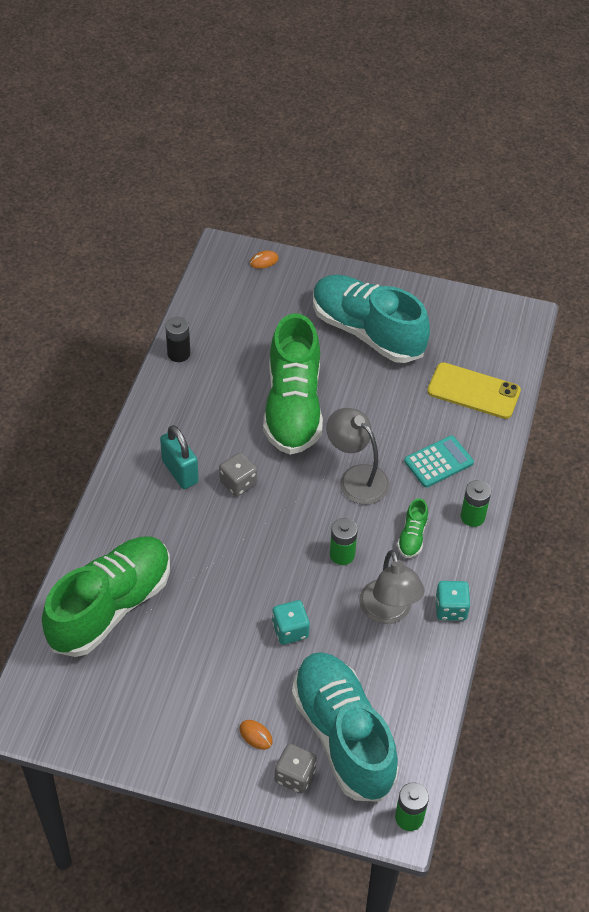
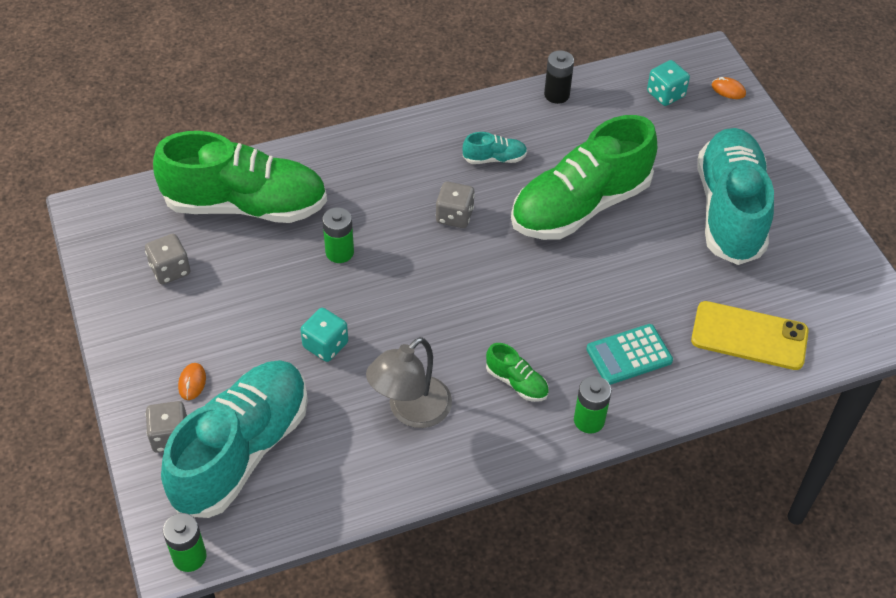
camera: 55 degrees right, 0 degrees up
(132, 693) = (170, 270): none -> grey dice
(180, 472) = (428, 169): turquoise padlock -> none
(206, 427) = (494, 158): none -> turquoise shoe
(342, 554) = (445, 337): green battery -> green battery (339, 252)
(356, 478) = (545, 299): grey lamp -> none
(412, 537) = (517, 382): green shoe -> green shoe turned 120 degrees counterclockwise
(438, 462) = (629, 355): turquoise calculator -> turquoise calculator turned 135 degrees clockwise
(450, 609) = (459, 462): turquoise dice -> turquoise dice (665, 94)
(473, 391) = (749, 336): yellow phone -> yellow phone turned 60 degrees counterclockwise

